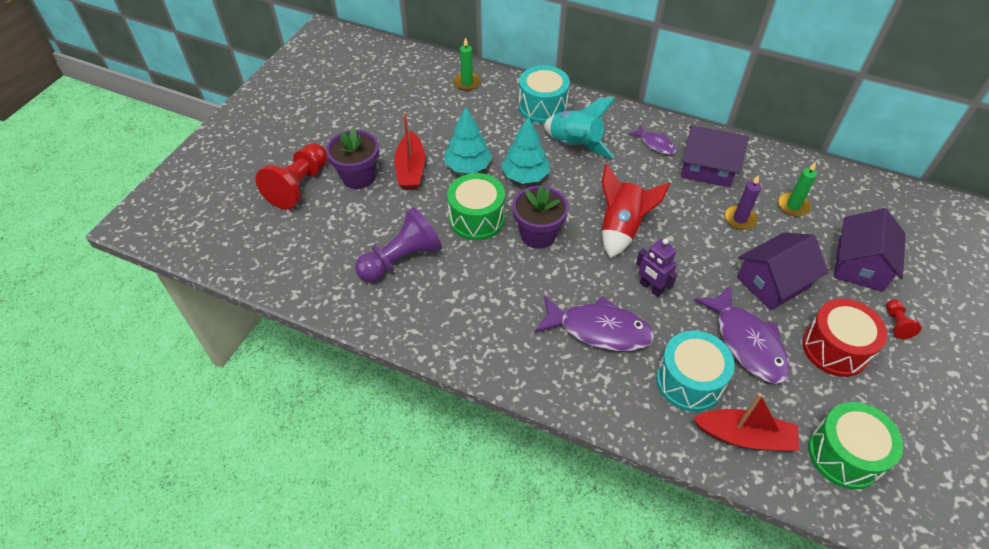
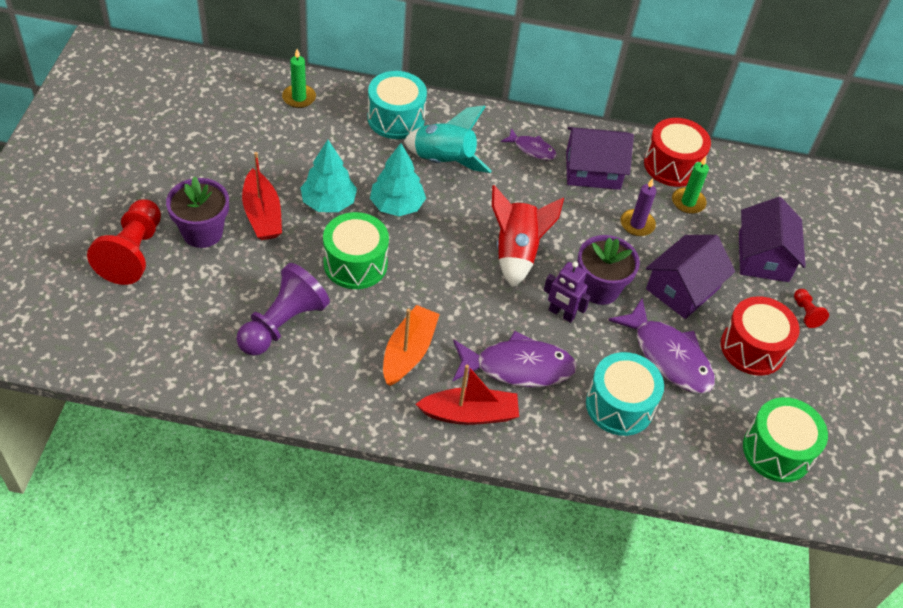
camera: 20 degrees left, 0 degrees up
(503, 300) = (408, 352): none -> orange boat
(538, 234) = (428, 272): purple flower pot -> purple flower pot (599, 288)
(744, 436) = (683, 451): red boat -> red boat (469, 414)
(783, 172) = (672, 165): none -> red drum

